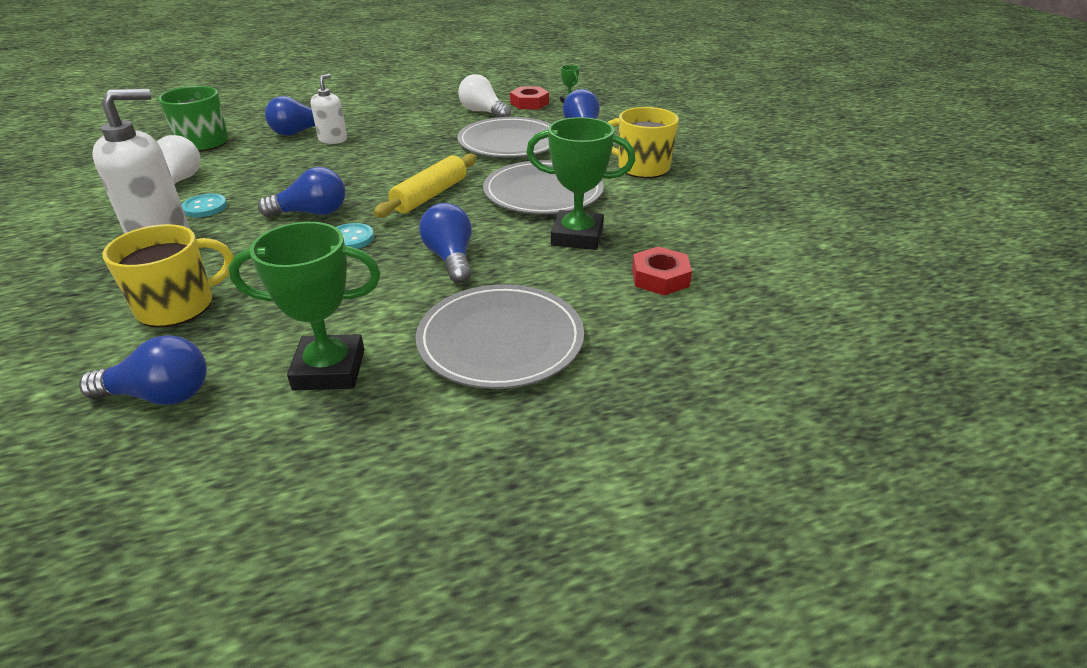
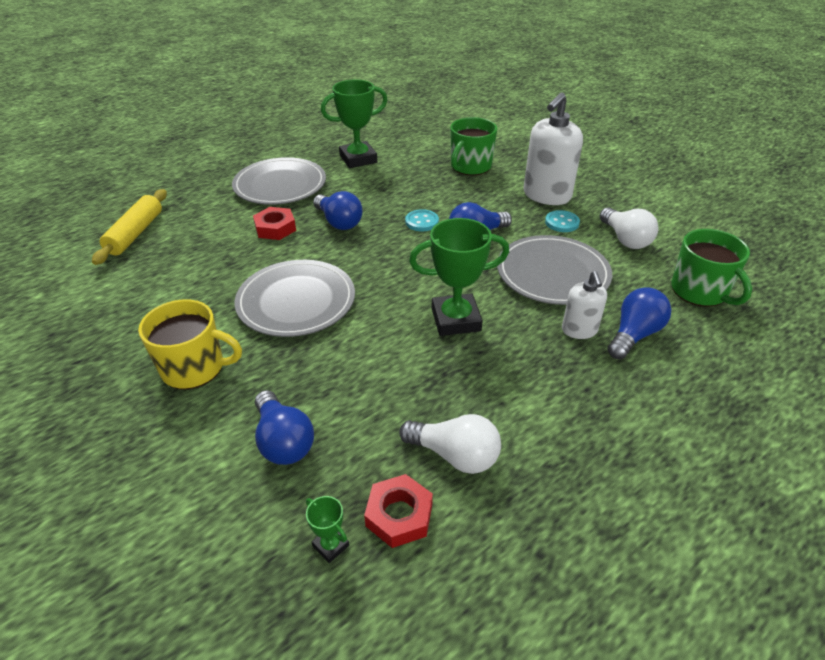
camera: 160 degrees right, 5 degrees up
(160, 395) = (421, 139): blue light bulb -> none
(178, 306) = (470, 167): yellow mug -> green mug
(430, 195) = (399, 274): yellow rolling pin -> yellow rolling pin (135, 233)
(509, 142) = (371, 380): grey plate -> grey plate (552, 273)
(577, 236) = (251, 259): green trophy -> green trophy (456, 319)
(660, 278) = (185, 238): red nut -> red nut (275, 228)

